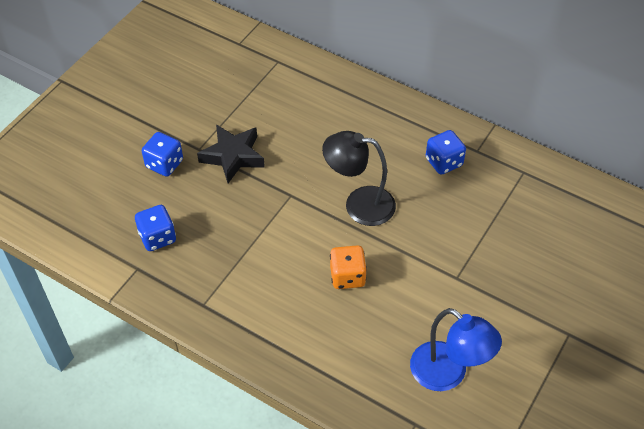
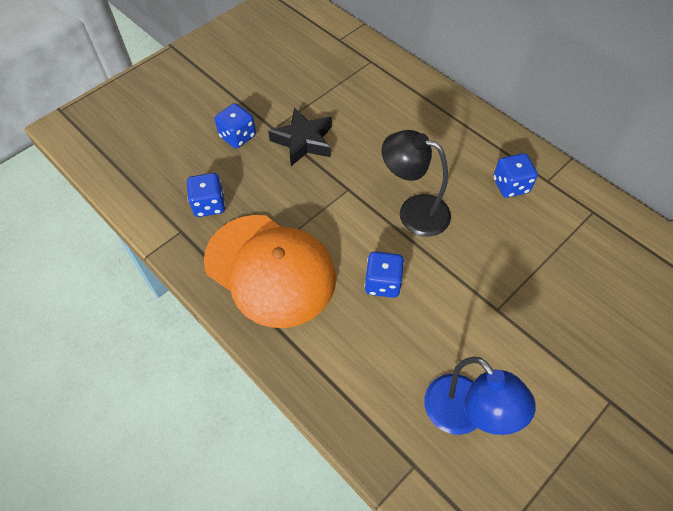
camera: 15 degrees right, 5 degrees up
(237, 286) = (270, 270): none -> orange cap
(347, 276) = (383, 283): orange dice -> blue dice

